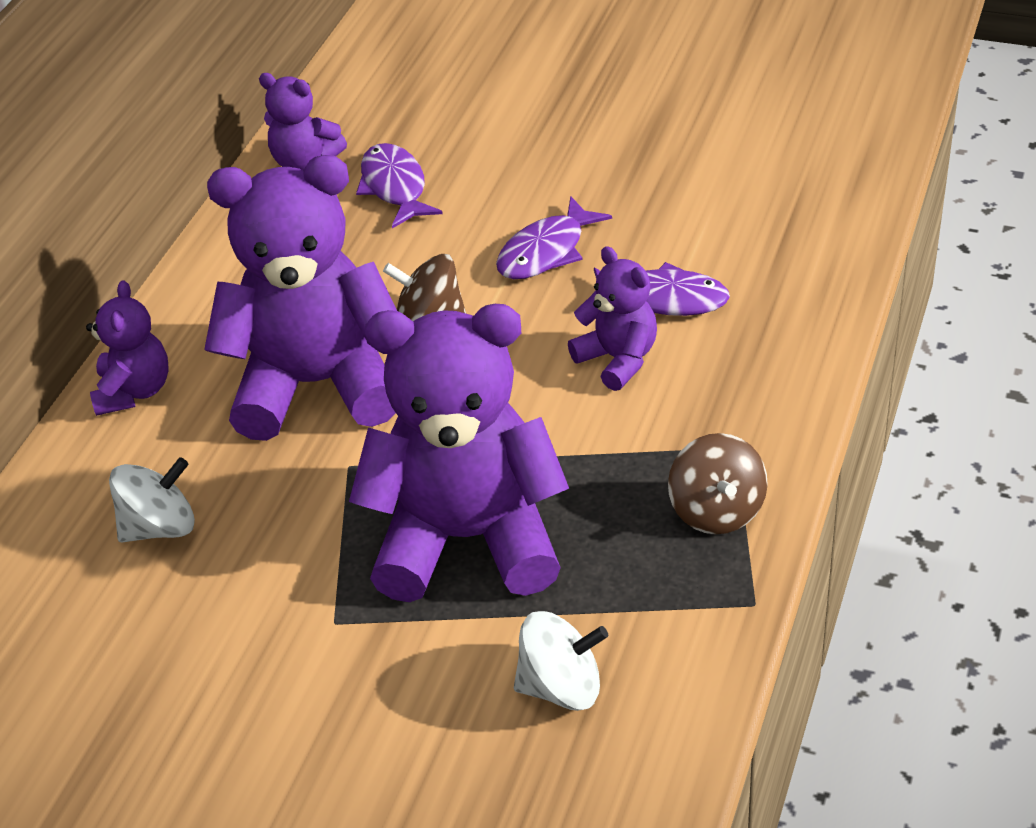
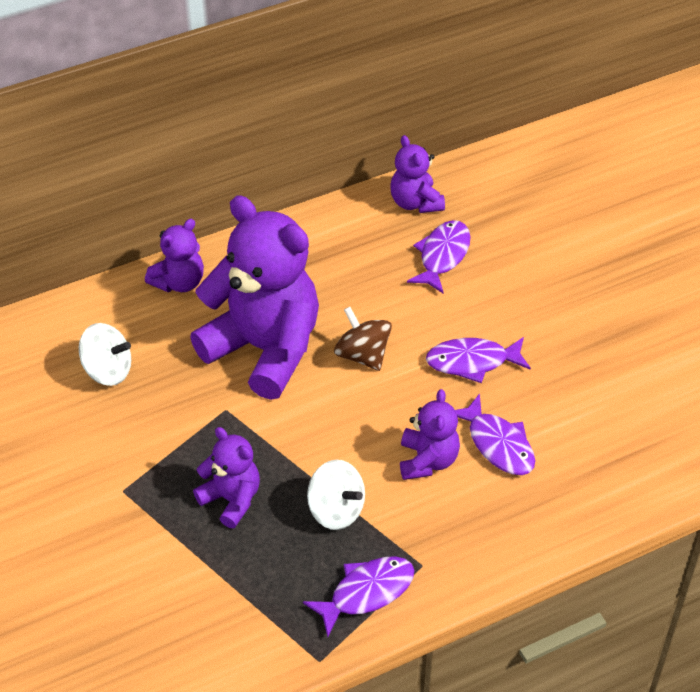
camera: 40 degrees right, 5 degrees up
(467, 538) = (231, 499): purple teddy bear -> purple teddy bear, size x0.48
(561, 686) = (178, 618): white spinning top -> white spinning top (336, 510)
(717, 510) = (367, 592): brown spinning top -> purple fish

